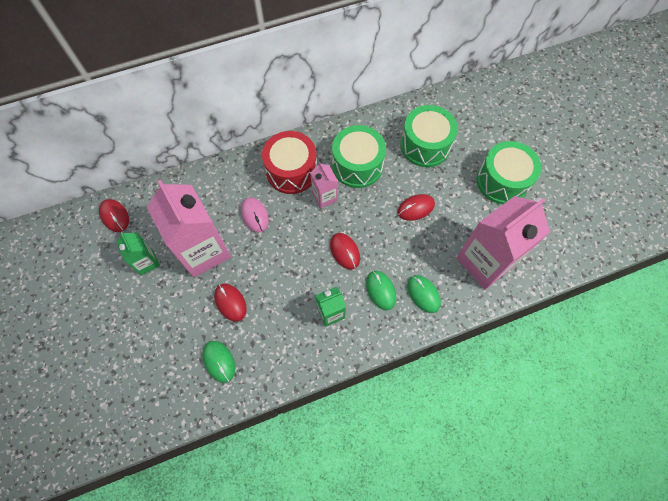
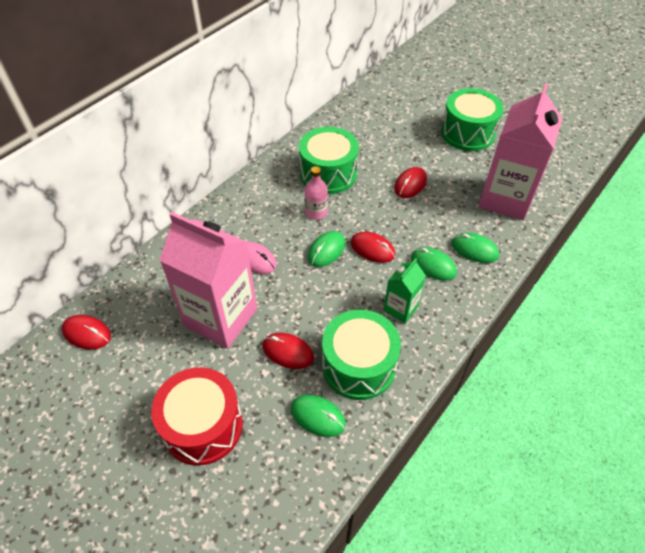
camera: 30 degrees left, 15 degrees down
(146, 262) = (159, 360): green carton -> none
(291, 171) = (265, 205): red drum -> red drum (203, 426)
(310, 235) = (326, 250): none -> green mouse
(324, 197) = (316, 212): pink carton -> pink bottle
(425, 145) = (379, 133): green drum -> green drum (358, 365)

